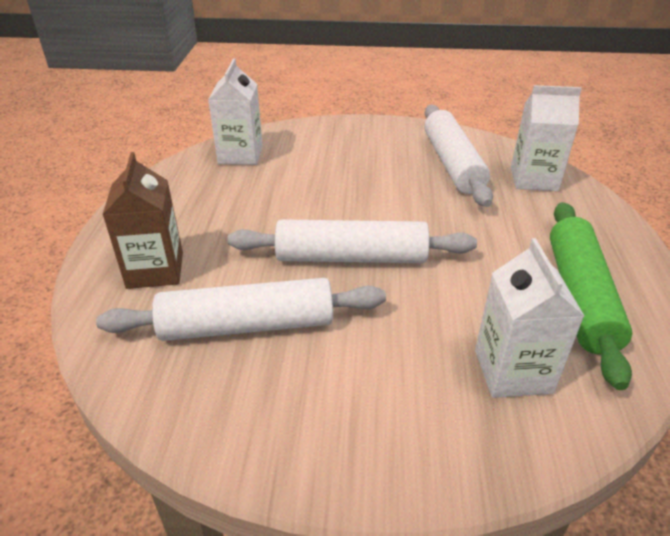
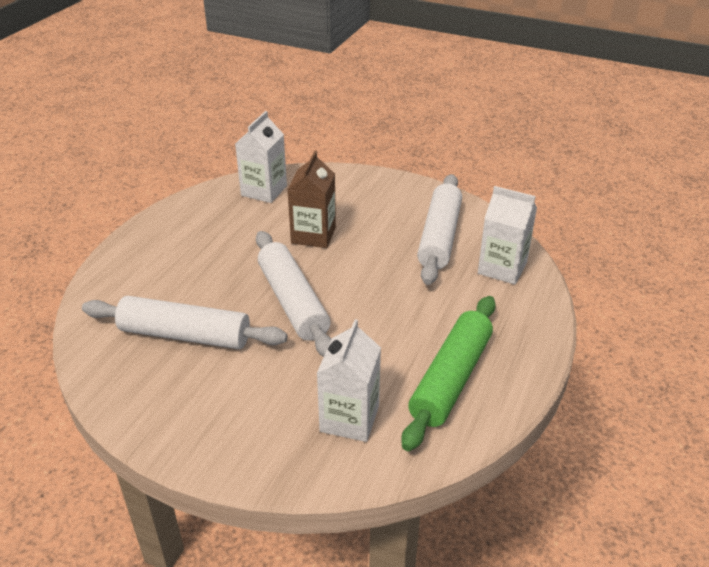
camera: 20 degrees right, 0 degrees up
(155, 270) = (146, 277): brown carton -> brown carton (313, 235)
(351, 257) = (293, 302): white rolling pin -> white rolling pin turned 45 degrees clockwise

